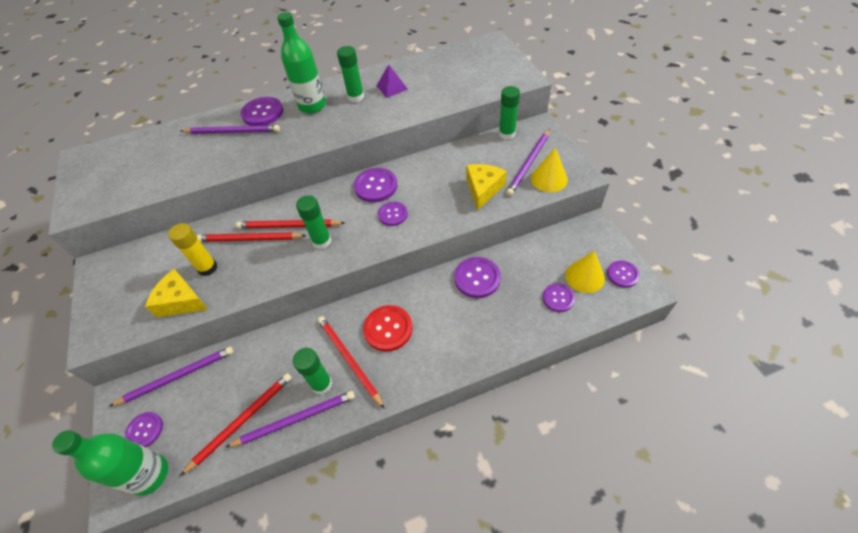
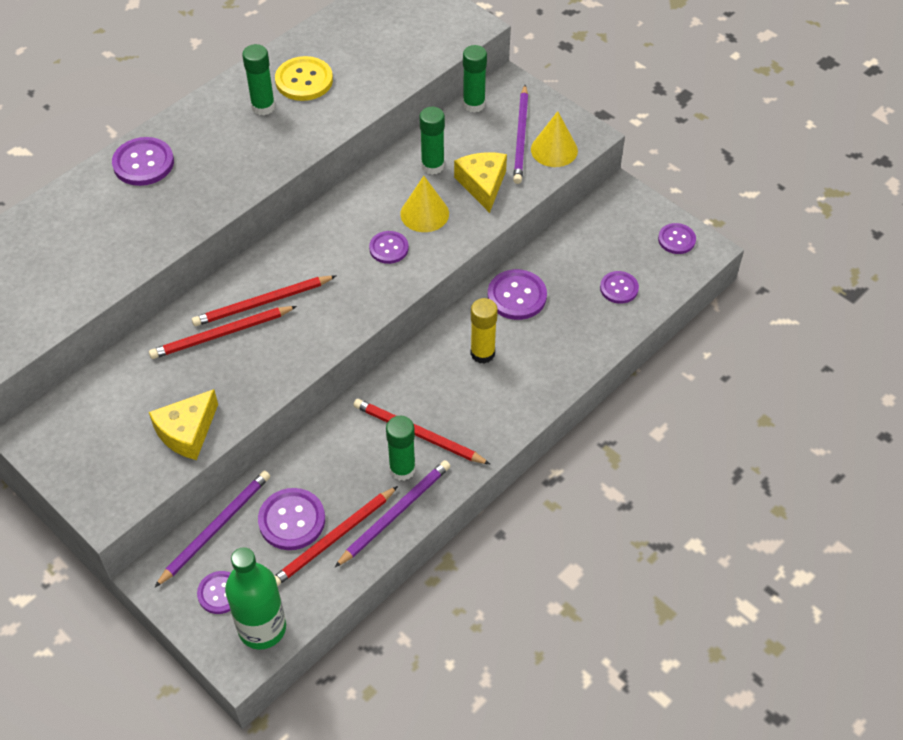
camera: 30 degrees left, 0 degrees up
(181, 301) = (187, 432): yellow cheese -> yellow cheese turned 45 degrees counterclockwise
(207, 268) = (191, 385): yellow glue stick -> yellow glue stick (482, 353)
(233, 132) = (121, 201): purple pencil -> none
(242, 421) = (333, 539): red pencil -> red pencil turned 150 degrees counterclockwise
(312, 106) = (209, 134): green bottle -> none
(322, 241) = (319, 307): green glue stick -> green glue stick (432, 166)
(376, 186) = (344, 220): purple button -> purple button (292, 520)
(388, 329) = (444, 386): red button -> none
(392, 87) = (304, 80): purple pyramid -> yellow button
(584, 276) = (637, 255): yellow cone -> yellow cone (424, 213)

